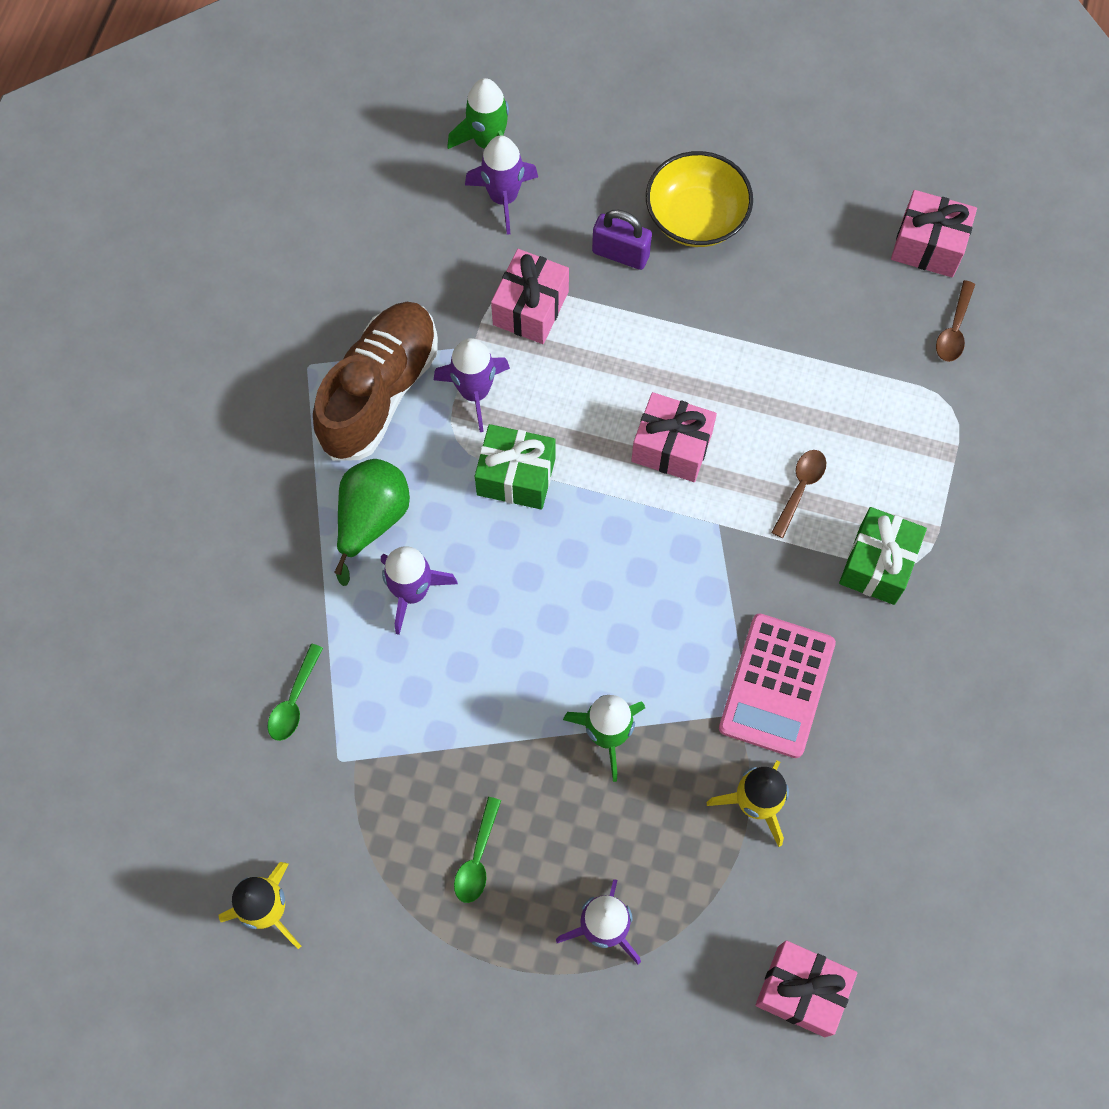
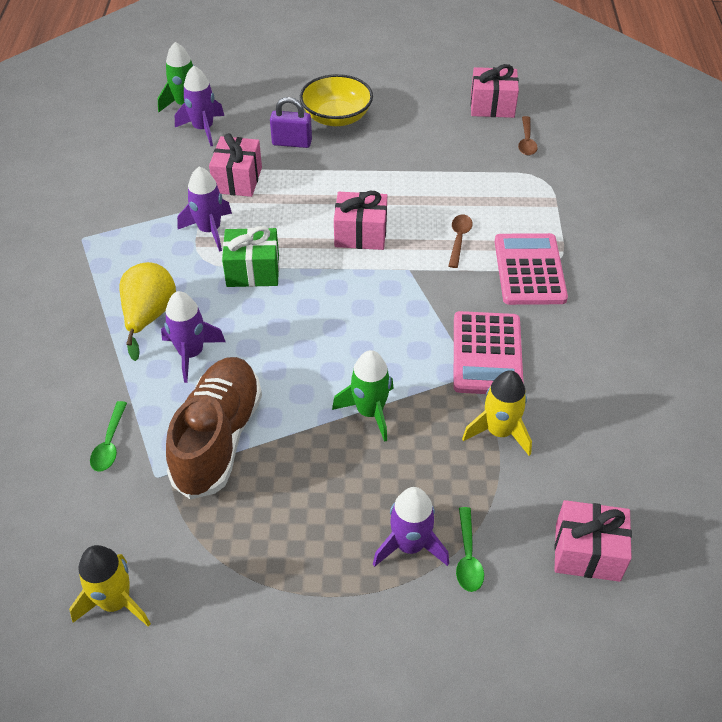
camera: 15 degrees left, 20 degrees down
(372, 520) = (149, 316): green pear -> yellow pear
(380, 391) = (139, 242): brown shoe -> brown shoe (218, 438)
(477, 858) = (289, 520): green spoon -> green spoon (468, 557)
(877, 564) = (529, 270): green gift -> pink calculator

